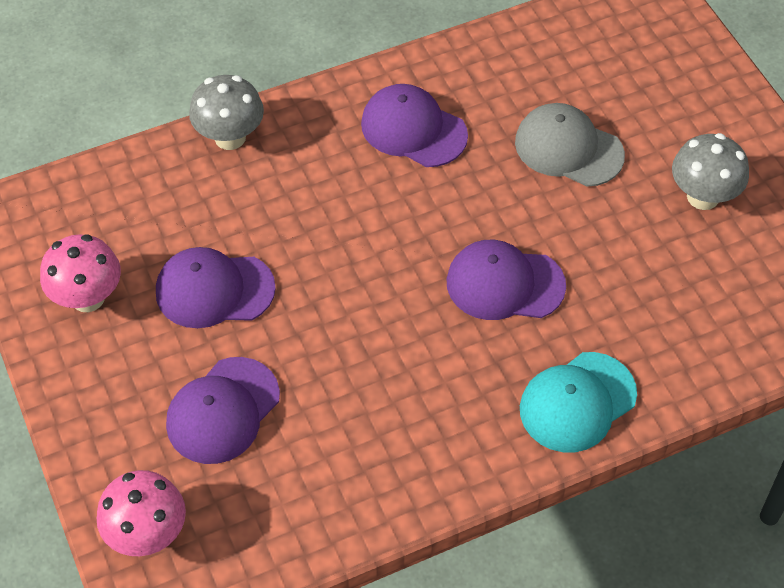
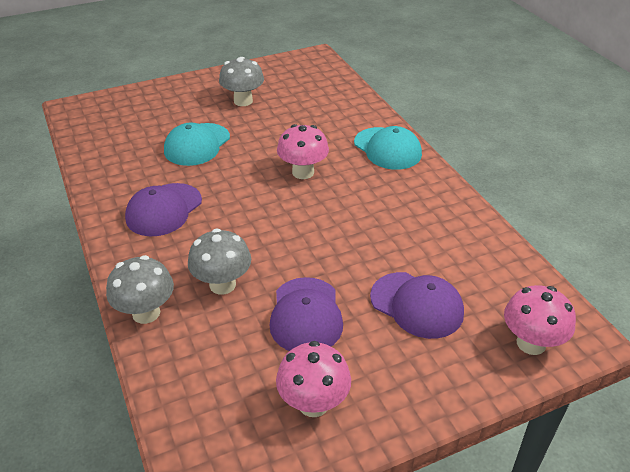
camera: 90 degrees left, 15 degrees down
(271, 204) = (222, 284): none -> grey mushroom
(505, 284) = (303, 172): purple cap -> pink mushroom
(568, 148) = (197, 144): grey cap -> turquoise cap

